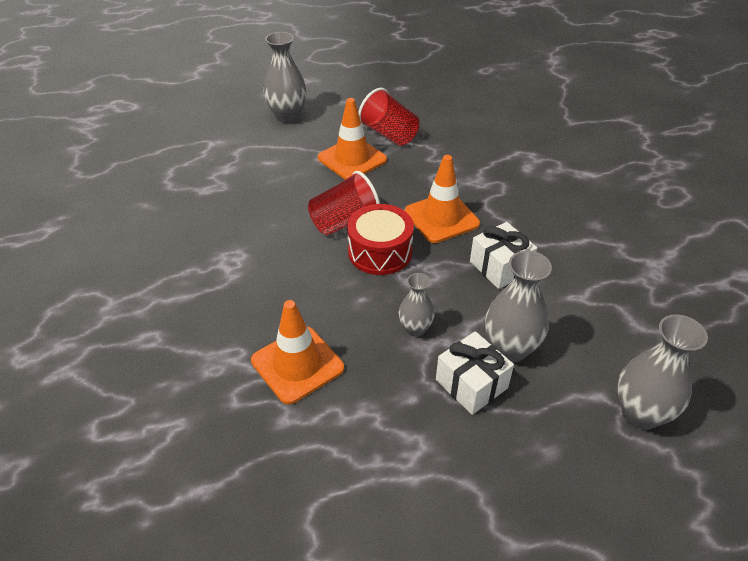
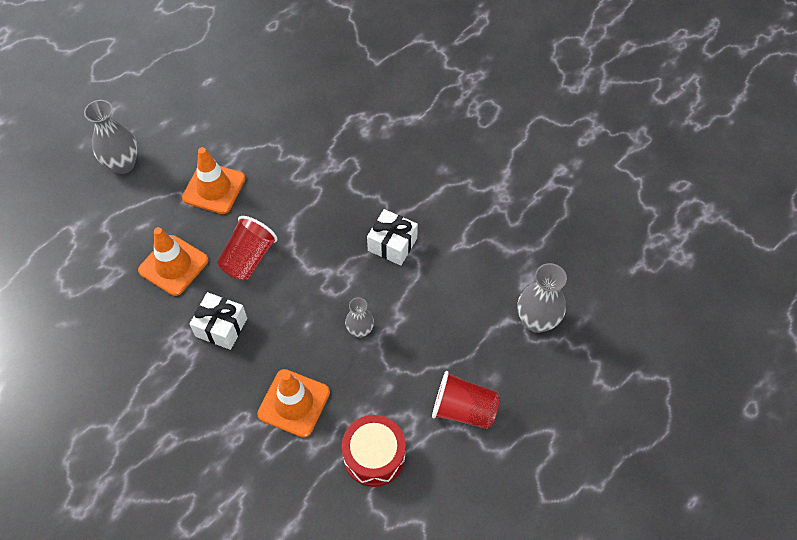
camera: 30 degrees left, 15 degrees up
(380, 252) = (295, 274): red drum -> red drum (374, 456)
(389, 134) = (229, 145): red cup -> red cup (463, 409)
(441, 218) = (324, 217): orange traffic cone -> orange traffic cone (173, 265)
(471, 384) = (421, 355): white gift -> white gift (221, 327)
(510, 349) = (433, 313): grey vase -> none

